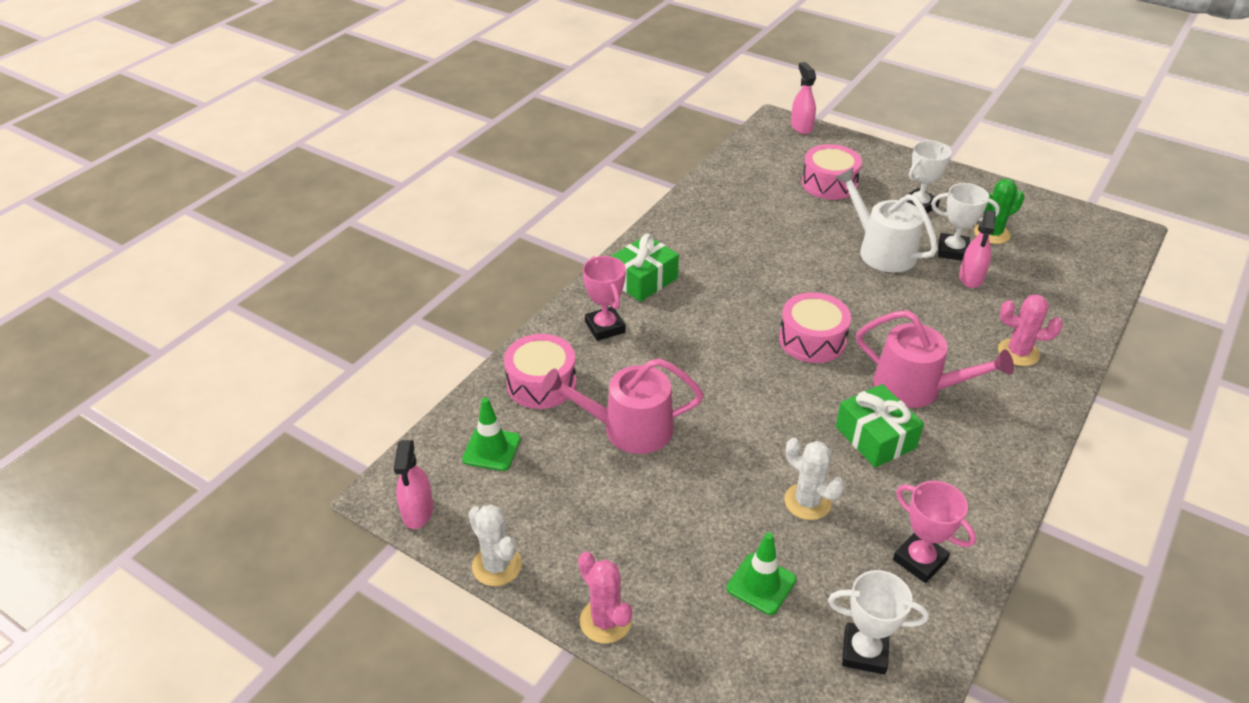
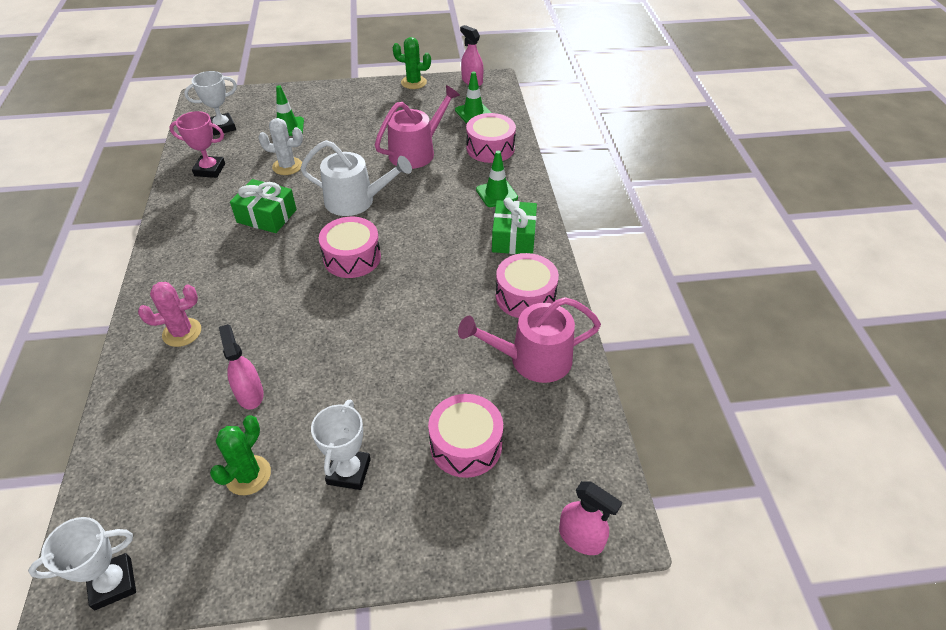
camera: 140 degrees right, 5 degrees up
(497, 566) = (413, 82): white cactus -> green cactus
(605, 327) = (496, 194): pink trophy -> green traffic cone
(605, 621) = (347, 88): pink cactus -> none
(691, 235) = (525, 296): none -> pink drum
(882, 250) = (351, 378): white watering can -> white watering can (355, 201)
(915, 387) = (255, 261): pink watering can -> pink watering can (533, 359)
(953, 251) = (281, 421): white trophy -> white trophy (113, 584)

